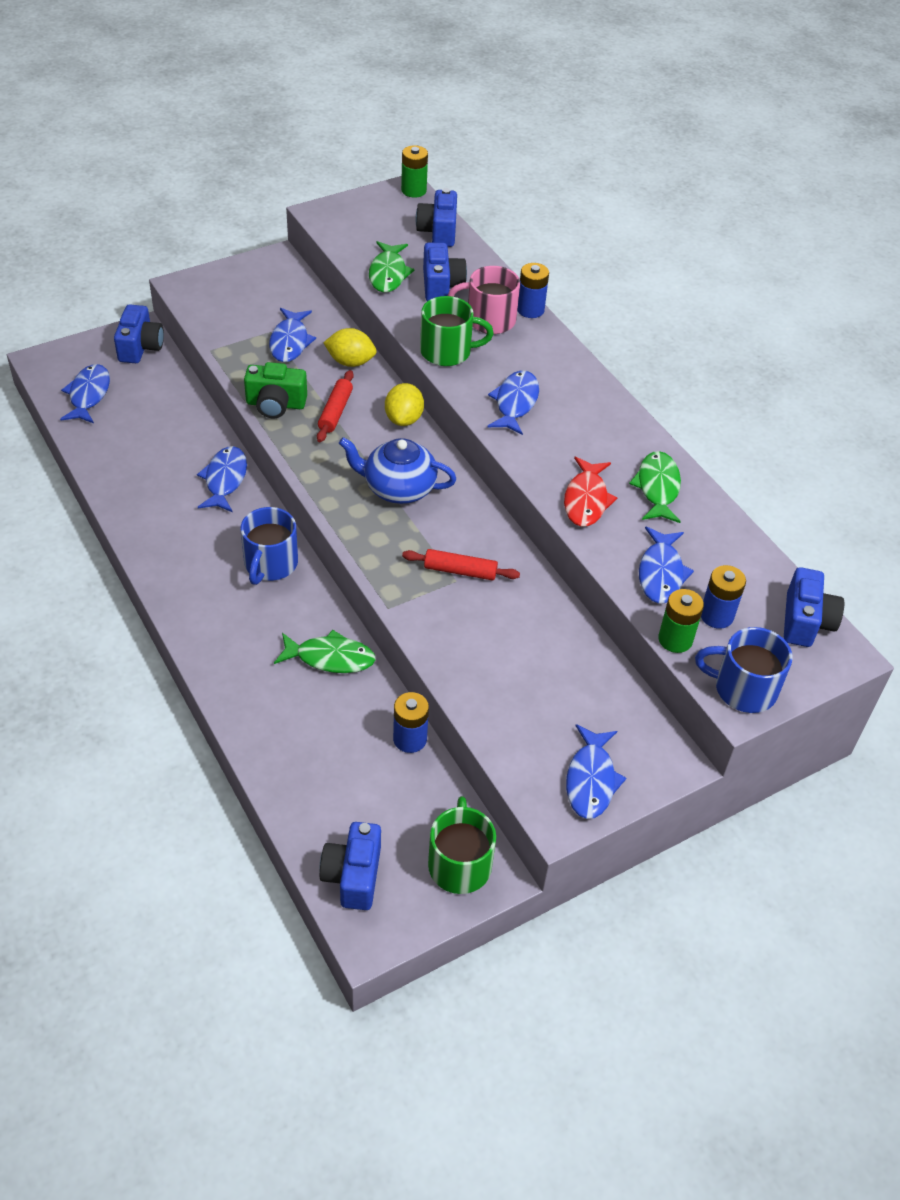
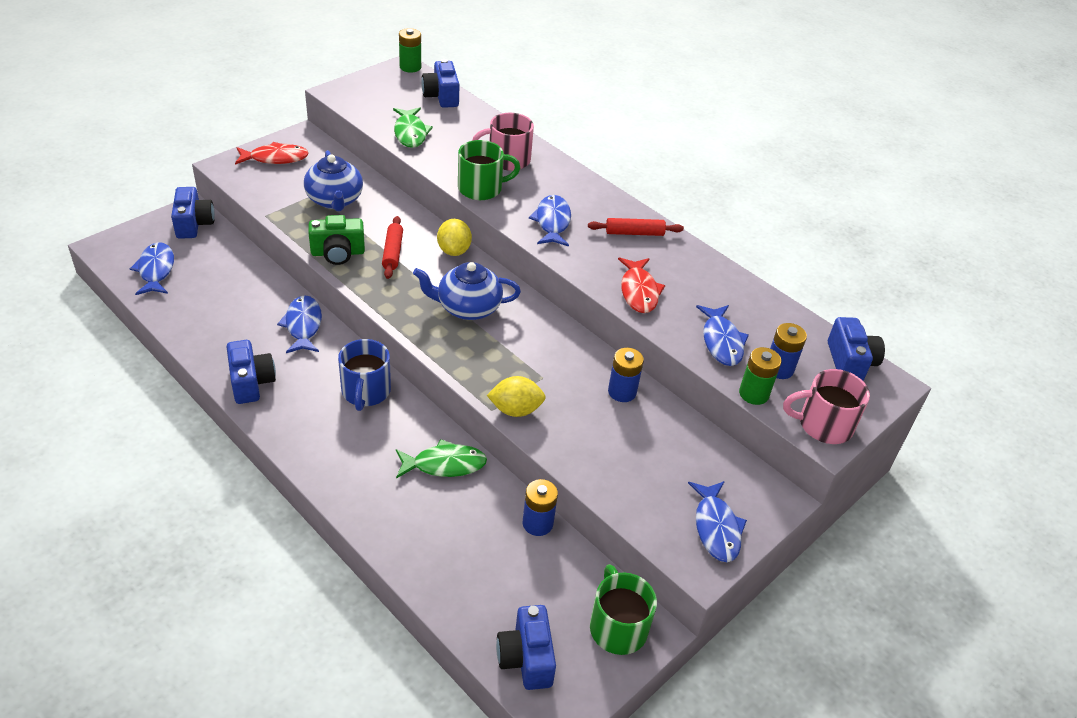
camera: 15 degrees left, 5 degrees down
(239, 283) = (275, 158): none -> red fish
(290, 342) = (335, 200): blue fish -> blue teapot
(350, 362) = (393, 210): yellow lemon -> yellow lemon (515, 410)
(441, 286) = (458, 138): blue camera -> blue camera (251, 382)
(460, 571) = (544, 369): red rolling pin -> red rolling pin (634, 233)
(530, 310) = (538, 148): blue battery -> blue battery (622, 392)
(657, 488) = (692, 274): green fish -> none
(743, 688) = (823, 425): blue mug -> pink mug

